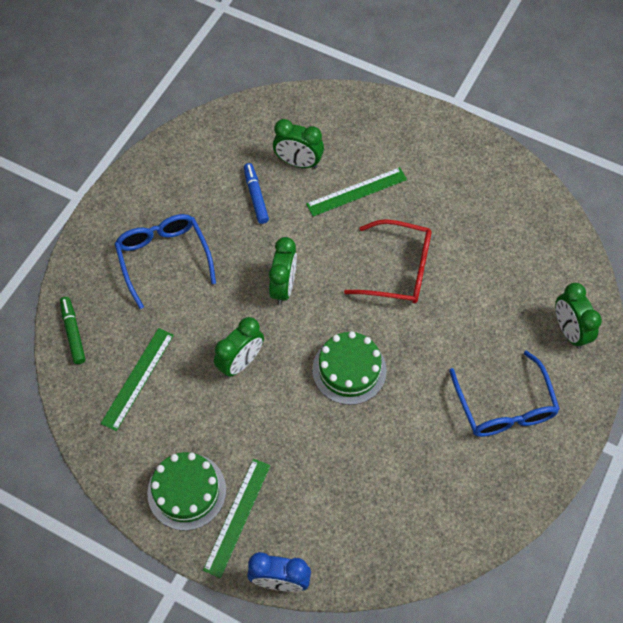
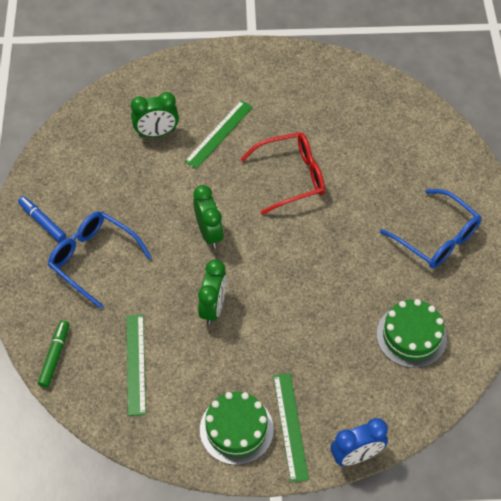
camera: 30 degrees left, 5 degrees down
(73, 333) = (54, 356): green marker -> green marker turned 60 degrees clockwise
(256, 196) = (139, 175): blue marker -> blue marker (43, 222)
(349, 370) = (303, 270): green cake -> green cake (411, 336)
(569, 331) = (447, 161): green clock -> none

